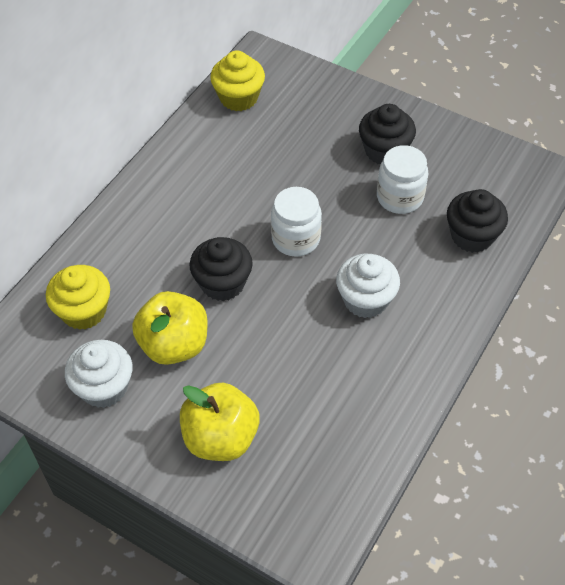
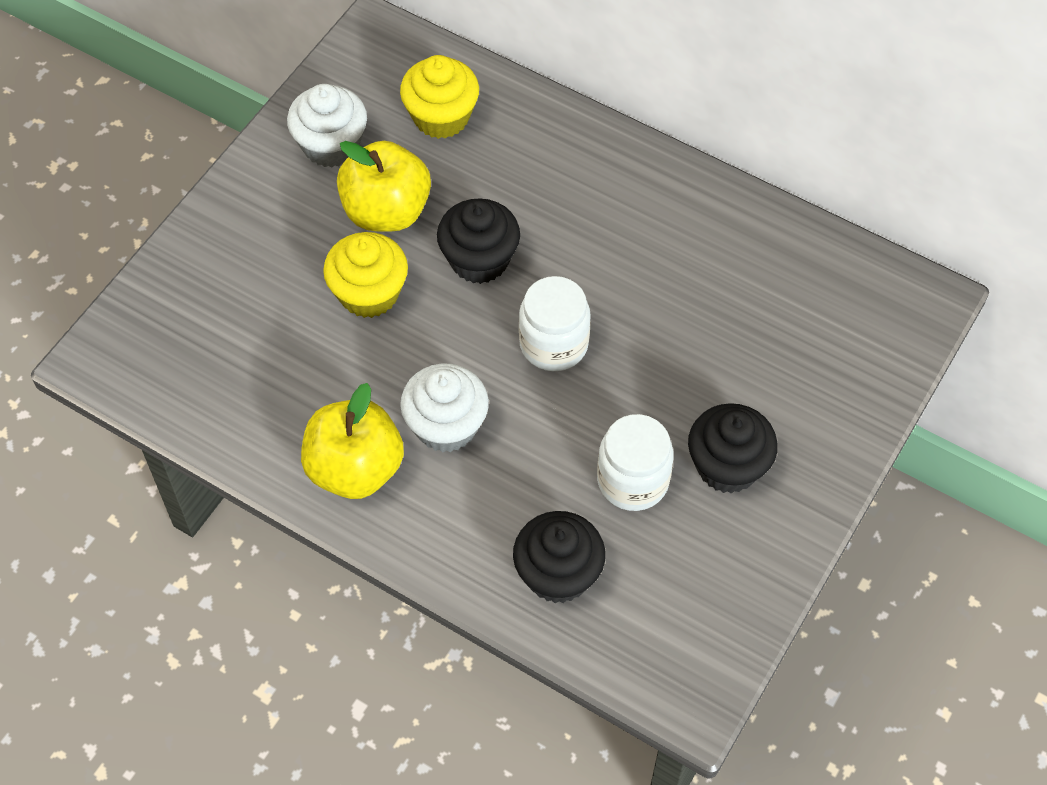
camera: 90 degrees right, 5 degrees up
(221, 438) = (252, 263): yellow apple -> yellow apple (355, 468)
(238, 98) = (827, 272): yellow cupcake -> yellow cupcake (369, 293)

